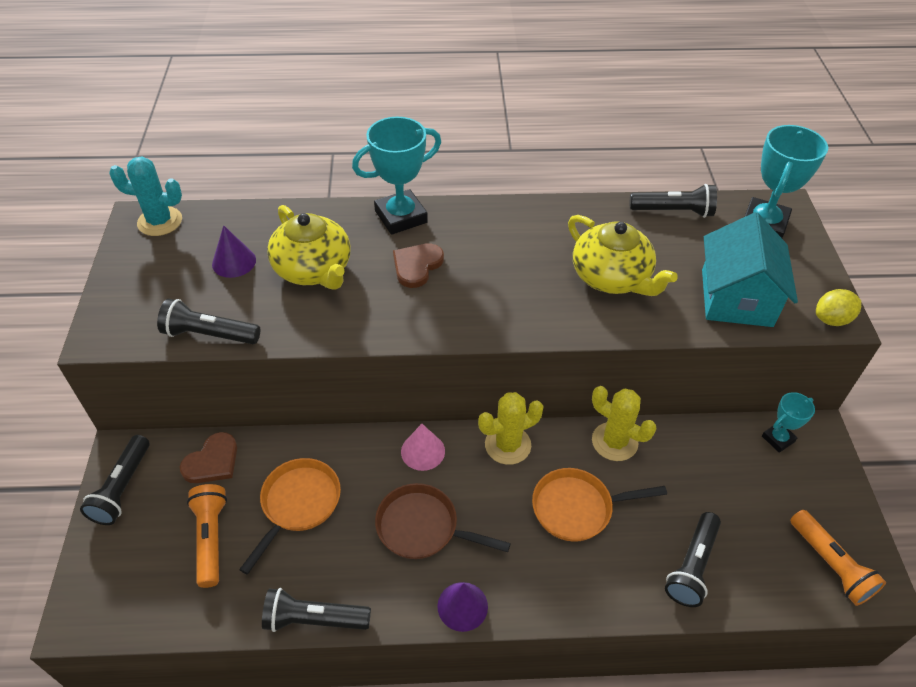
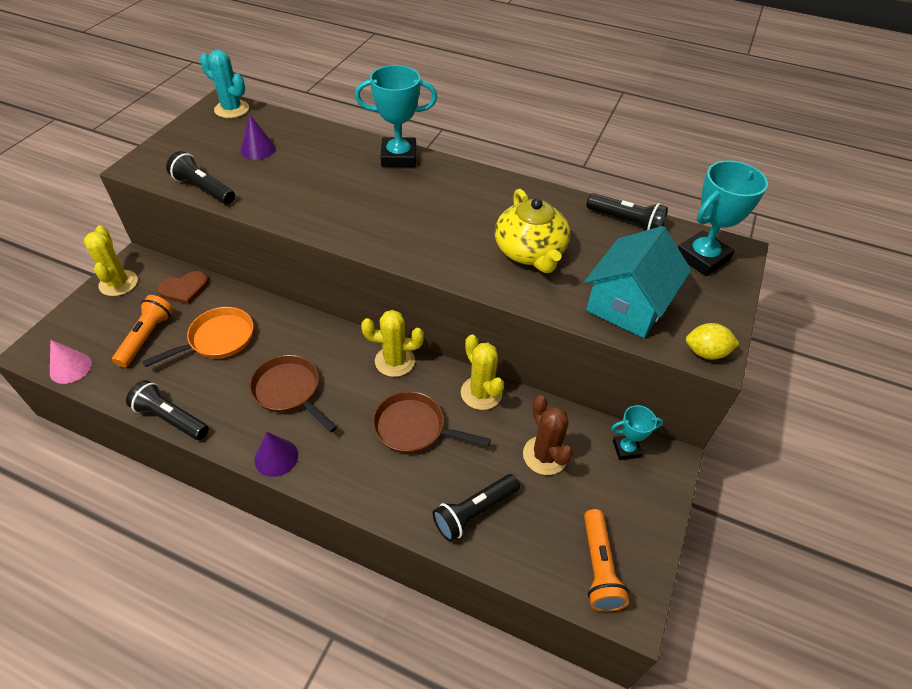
camera: 25 degrees right, 0 degrees up
(122, 488) = (118, 283): black flashlight -> yellow cactus
(313, 269) = (307, 171): yellow teapot -> none
(417, 266) = (382, 193): brown heart -> none
(423, 451) = (329, 340): pink cone -> pink cone (70, 368)
(577, 508) = (414, 428): orange pan -> brown pan
(714, 479) = (545, 455): none -> brown cactus

